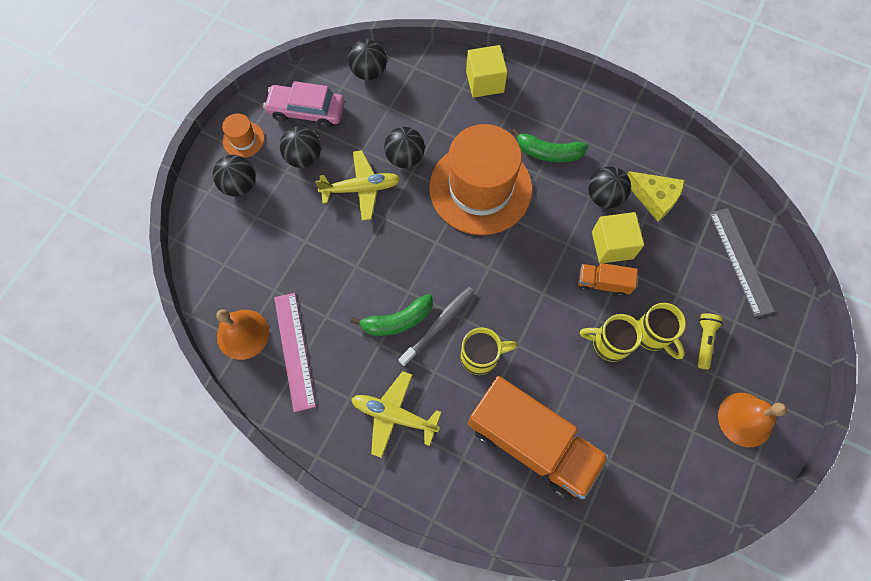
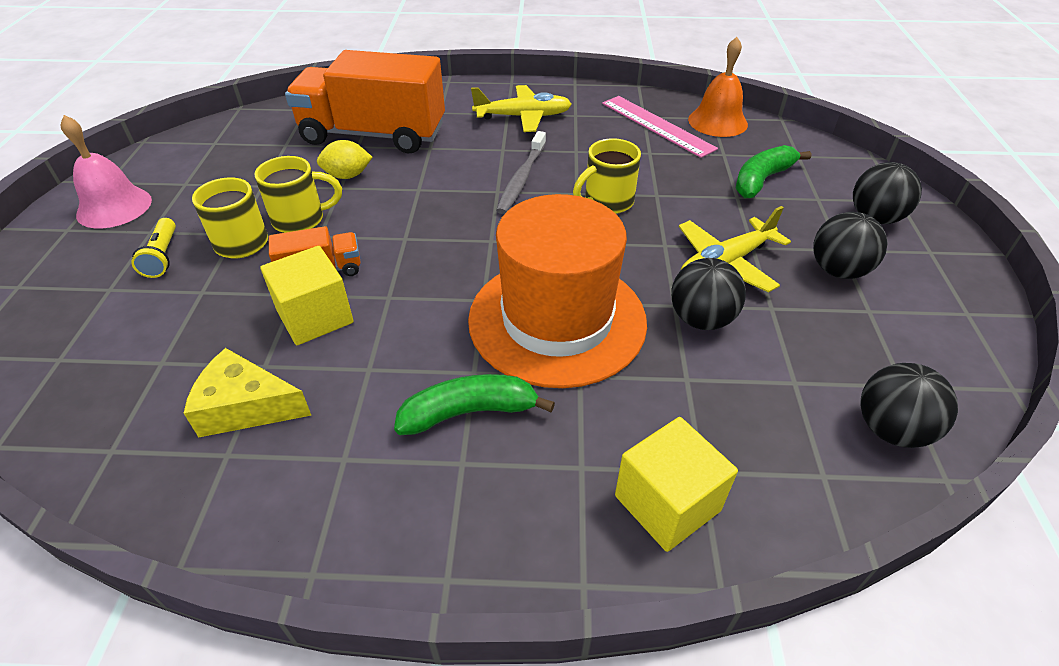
camera: 155 degrees right, 25 degrees down
(243, 139) = (939, 262): orange hat -> none
(307, 111) = (908, 327): pink car -> none
(397, 321) = (570, 169): green banana -> green banana (762, 180)
(481, 356) = (457, 170): yellow mug -> yellow mug (607, 202)
(566, 386) = (347, 176): none -> yellow lemon
(604, 197) = (342, 377): black ball -> none
(740, 261) = (83, 363): grey ruler -> none
(745, 419) = (114, 207): orange bell -> pink bell

